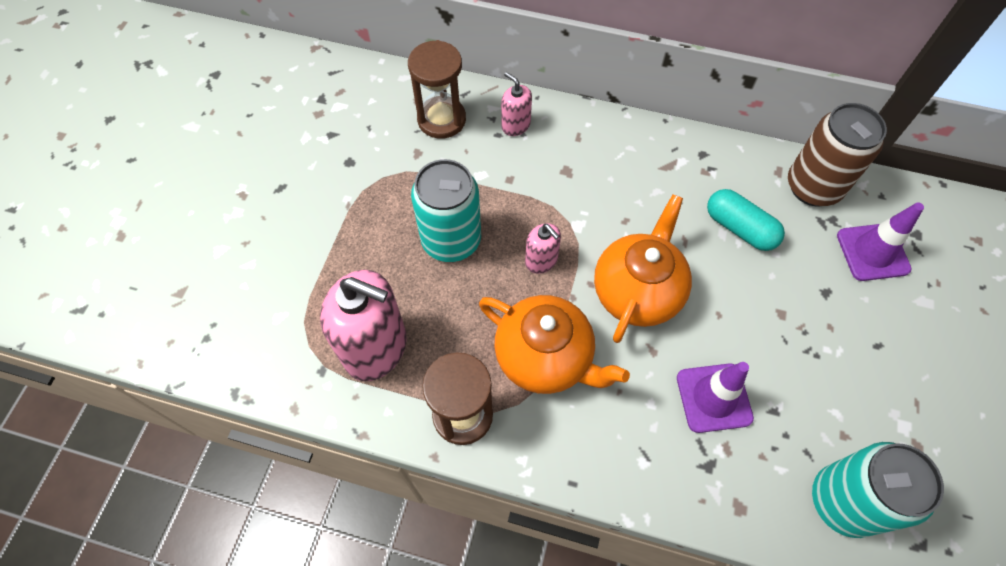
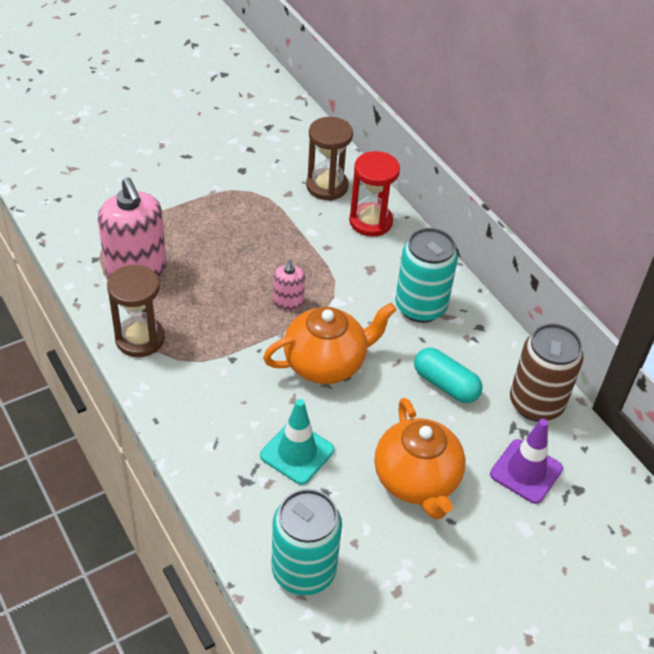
camera: 40 degrees right, 15 degrees down
(451, 240) = (248, 252): turquoise can -> turquoise can (420, 307)
(515, 125) = (370, 222): pink soap dispenser -> red hourglass
(545, 358) = (223, 350): orange teapot -> orange teapot (416, 481)
(714, 398) = (297, 453): purple traffic cone -> turquoise traffic cone
(740, 228) = (445, 384): turquoise capsule -> turquoise capsule turned 45 degrees counterclockwise

